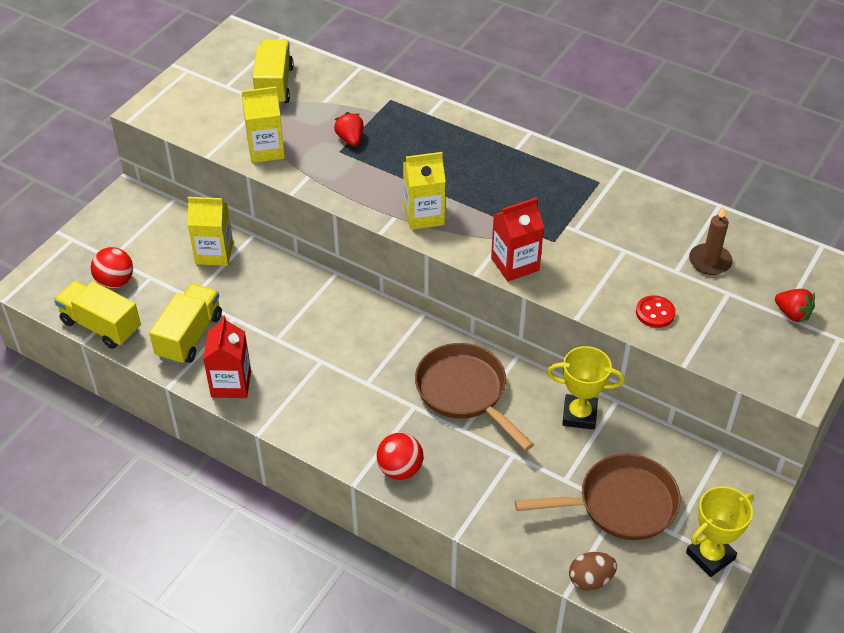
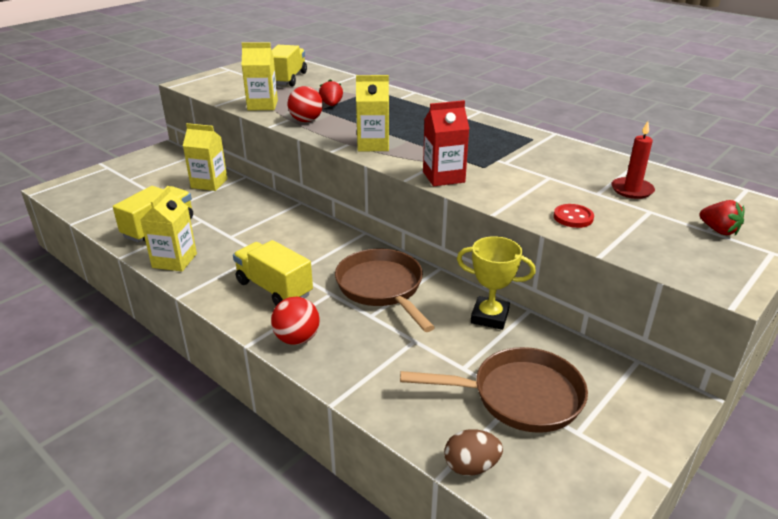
camera: 10 degrees right, 15 degrees down
(101, 326) = (93, 215): yellow truck -> yellow truck (274, 288)
(115, 282) = (122, 192): red ball -> red ball (306, 121)
(231, 384) = (174, 261): red carton -> yellow carton
(710, 261) = (632, 190): brown candle -> red candle
(710, 556) = (619, 461): yellow trophy -> none

